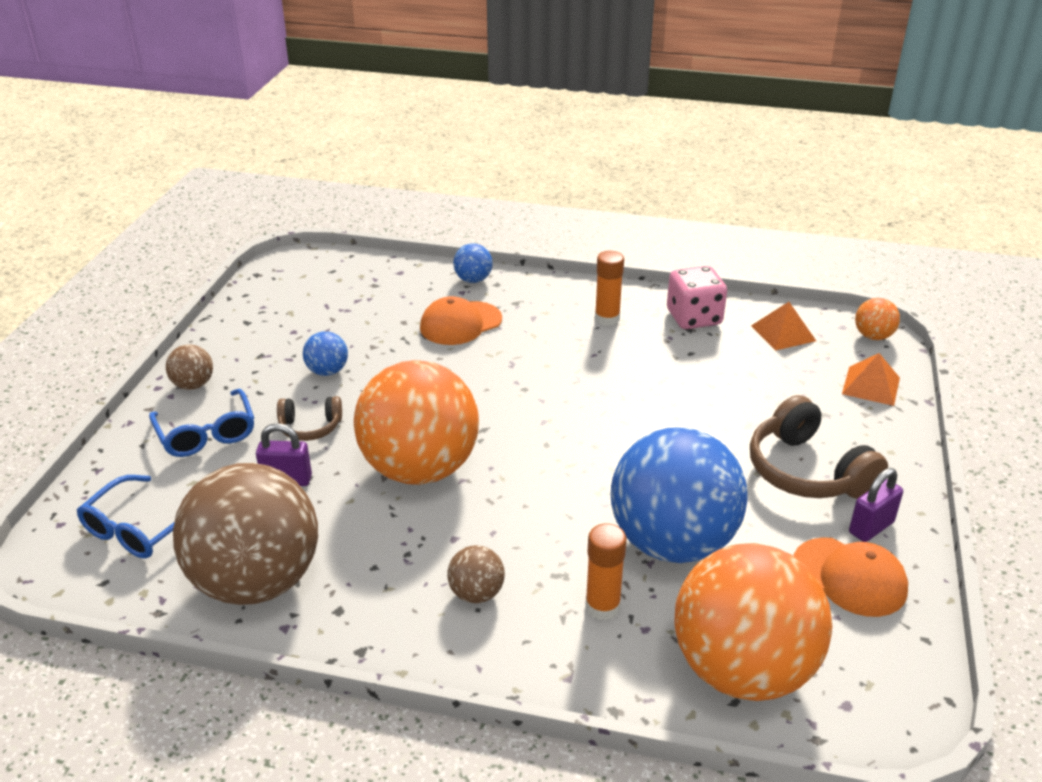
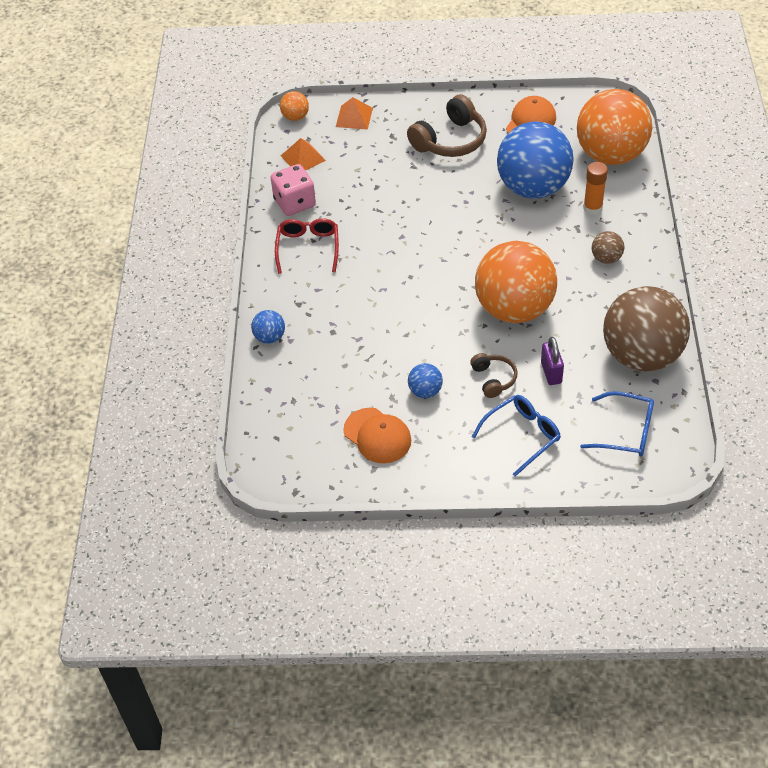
camera: 100 degrees left, 15 degrees up
(193, 385) = (469, 468): brown ball -> none
(460, 323) = (337, 329): orange cap -> orange cap (377, 436)
(607, 318) = (308, 248): orange glue stick -> red glasses
(871, 527) = (489, 115): purple padlock -> none

